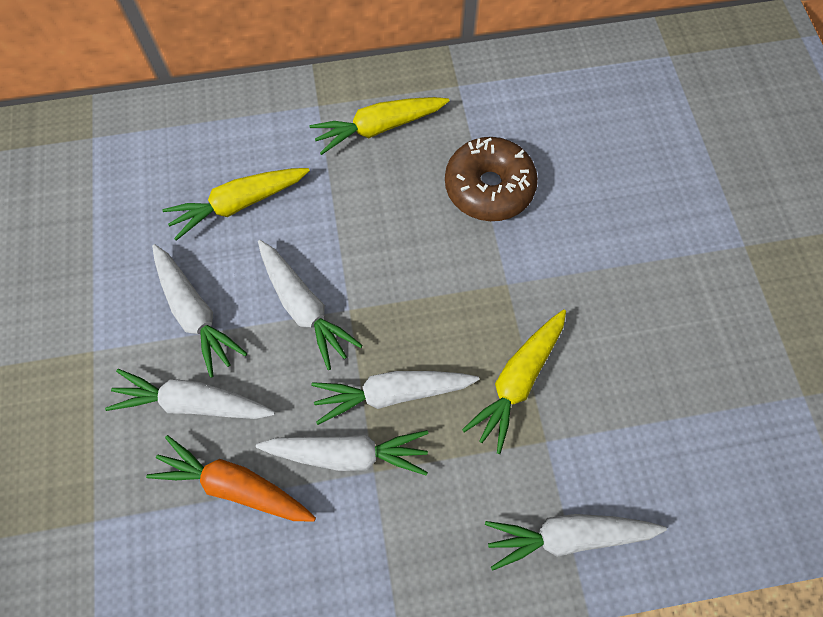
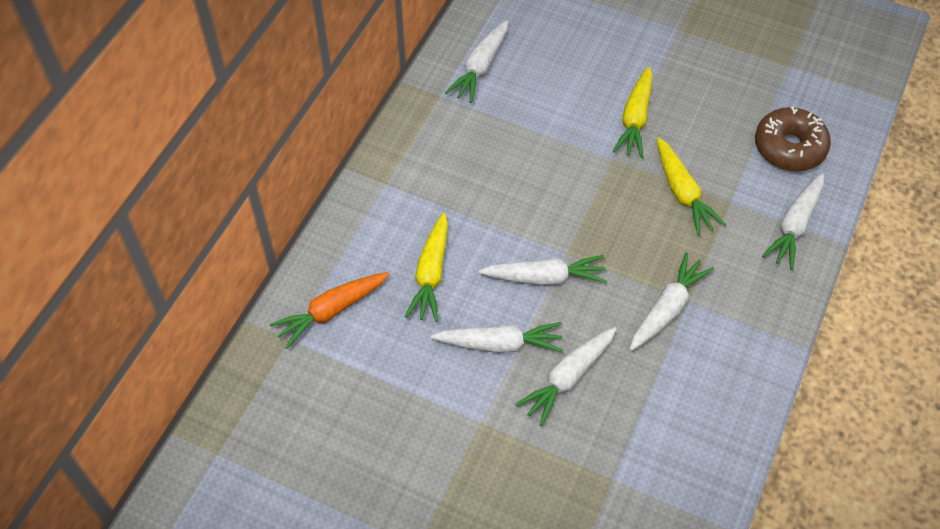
camera: 55 degrees left, 10 degrees down
(235, 486) = (645, 382): orange carrot -> orange carrot (331, 311)
(379, 128) = (437, 159): yellow carrot -> yellow carrot (635, 119)
(392, 394) = (643, 262): white carrot -> white carrot (480, 67)
(489, 187) = (535, 127): brown donut -> brown donut (789, 147)

